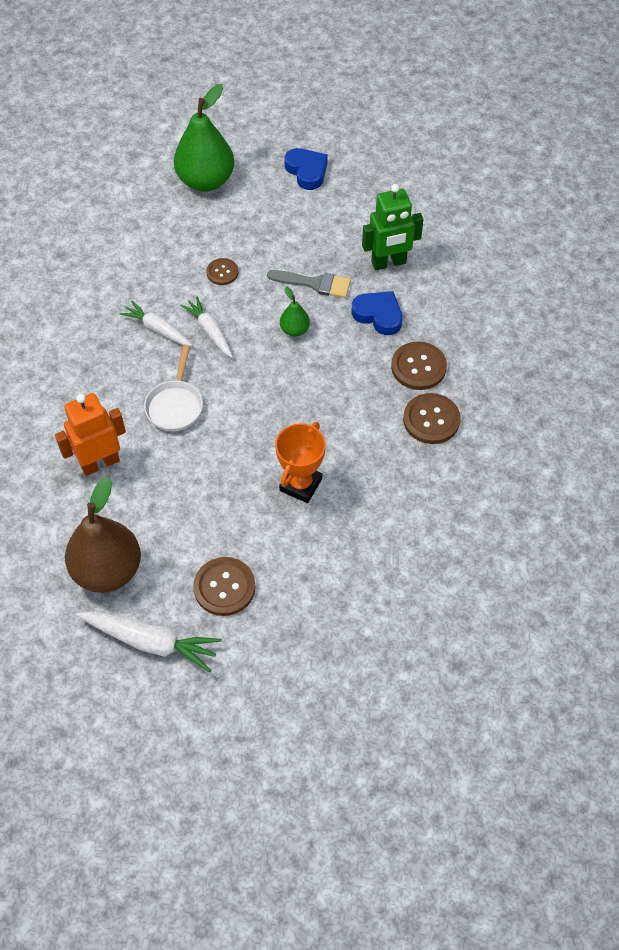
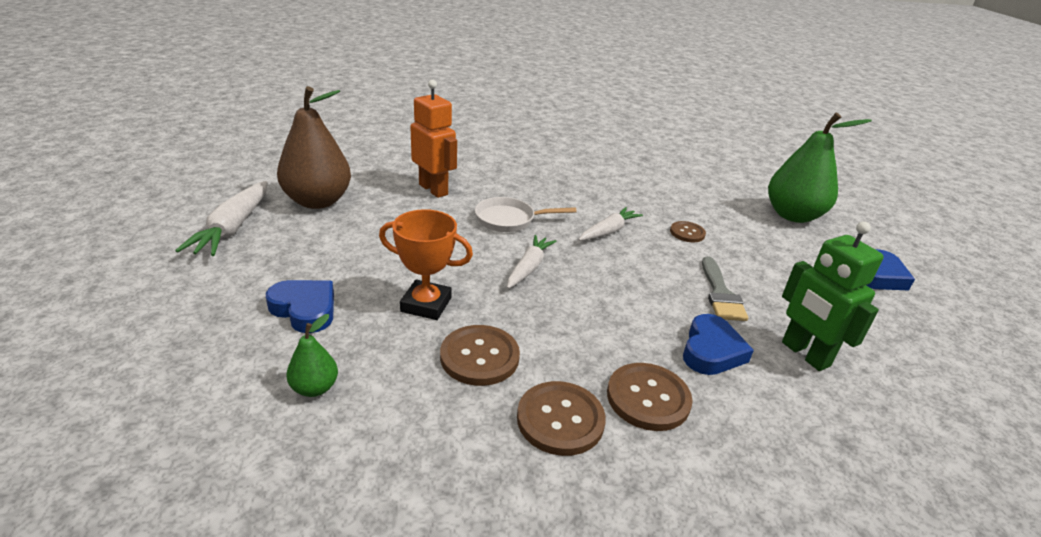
camera: 75 degrees right, 25 degrees down
(157, 329) = (594, 204): white carrot -> white carrot (529, 268)
(224, 587) = (289, 263): brown button -> brown button (479, 357)
(294, 330) = (643, 284): green pear -> green pear (315, 388)
(295, 570) = (305, 309): none -> blue heart

